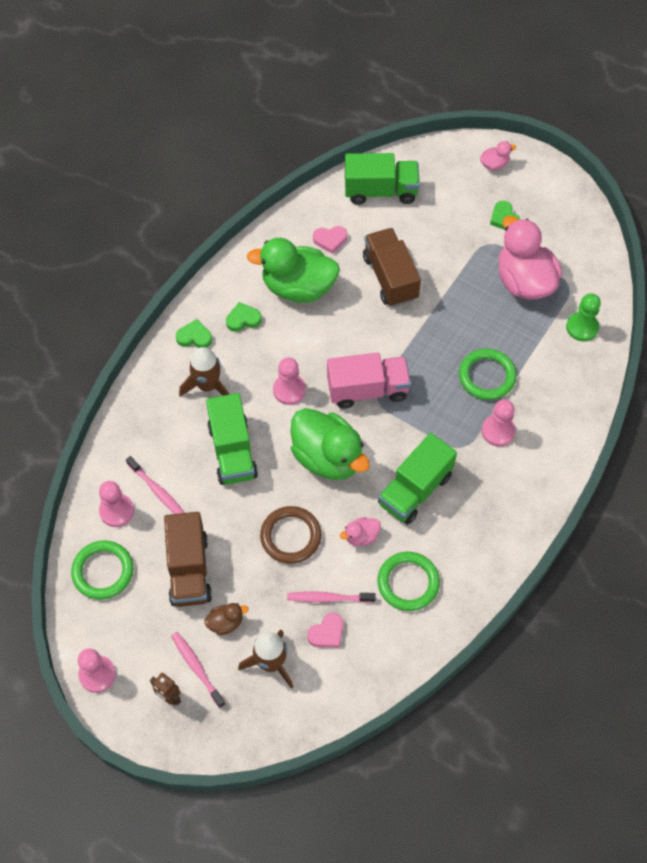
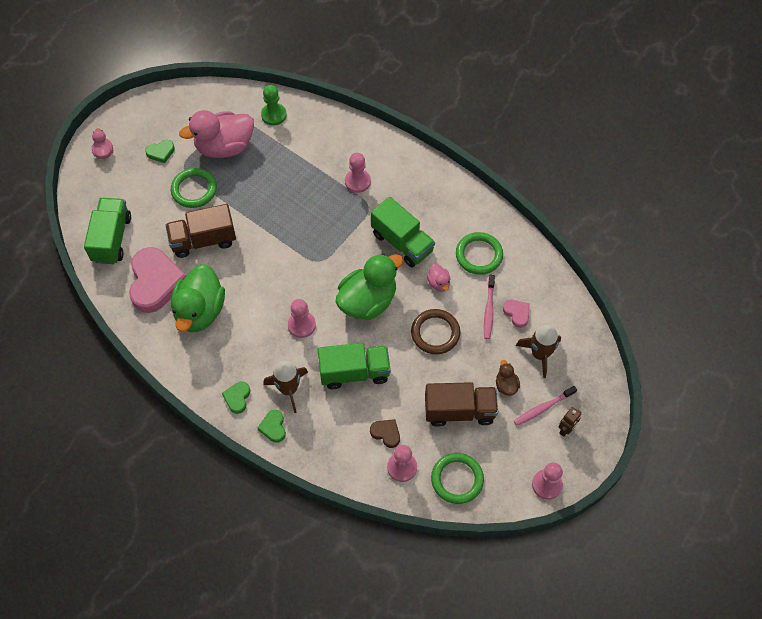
camera: 85 degrees left, 0 degrees up
(157, 491) = (386, 433): pink toothbrush -> brown heart
(243, 319) = (225, 357): green heart -> green heart (273, 427)
(330, 240) = (155, 282): pink heart -> pink heart, size x2.20
(367, 389) = (309, 267): pink truck -> none
(487, 376) = (308, 183): green ring -> green ring (194, 190)

